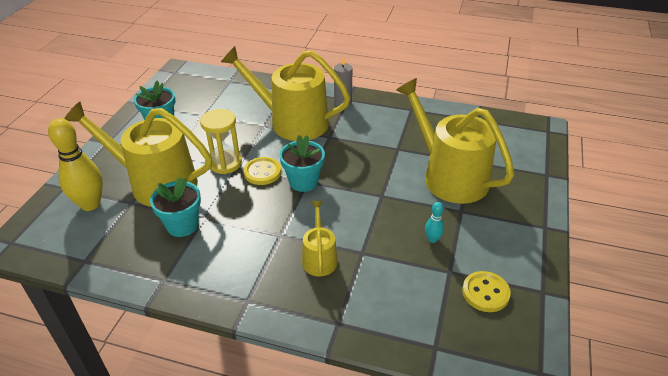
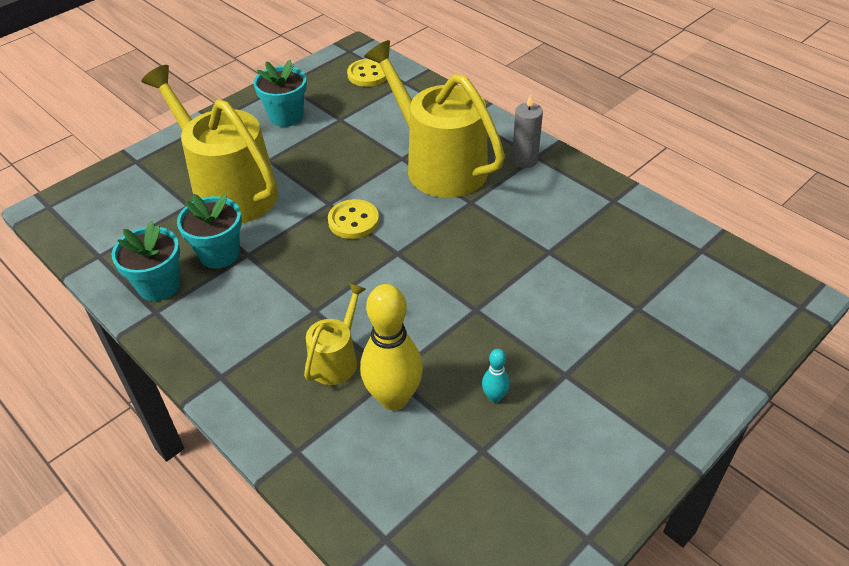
camera: 30 degrees right, 5 degrees up
(90, 204) = (148, 191): yellow bowling pin -> yellow bowling pin (394, 398)
(225, 163) = (320, 193): yellow hourglass -> none
(303, 182) = (392, 252): turquoise flower pot -> turquoise flower pot (159, 285)
(450, 176) = (589, 319): yellow watering can -> none
(485, 293) = (506, 501): yellow button -> yellow button (368, 74)

